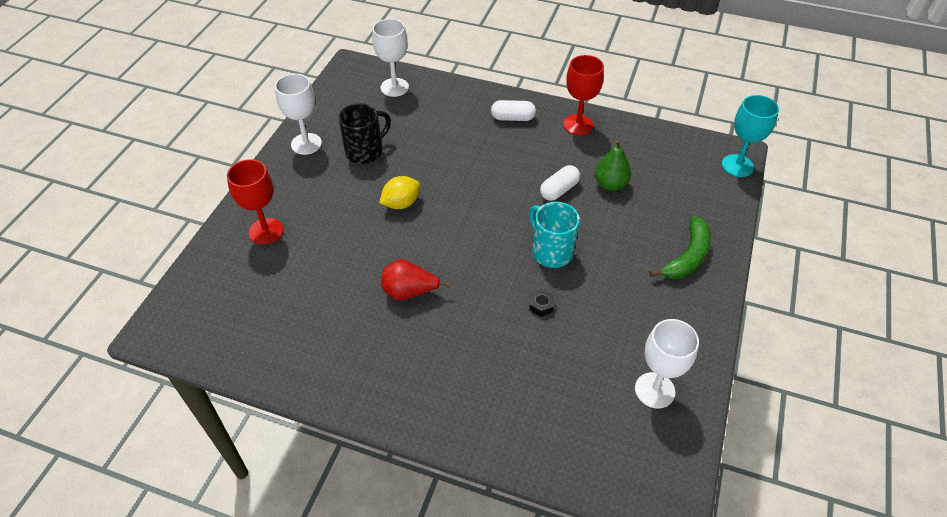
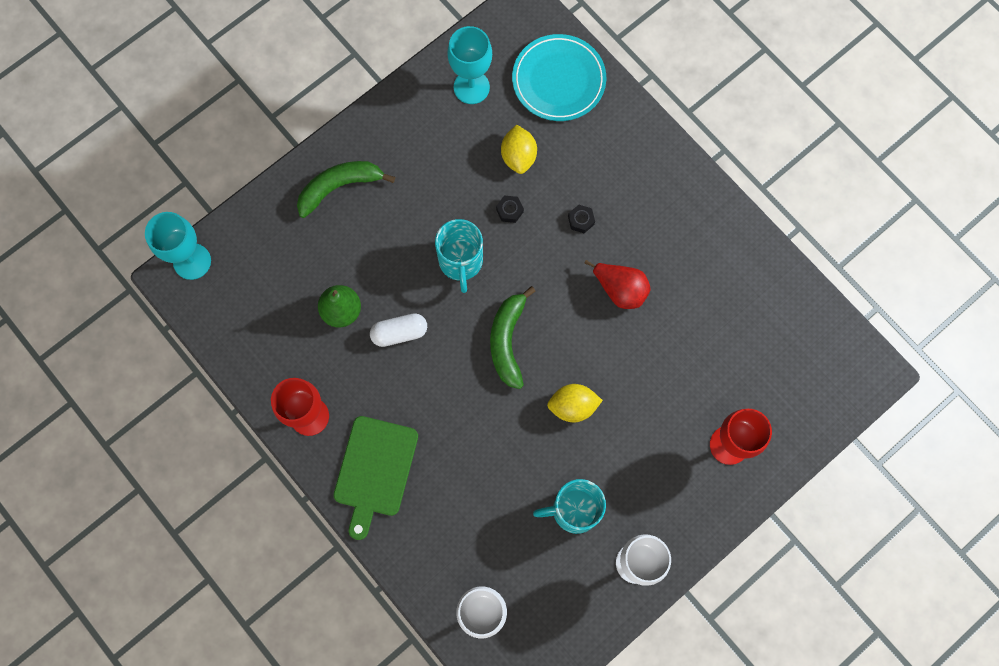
camera: 150 degrees left, 25 degrees up
(365, 151) = (574, 510): black mug -> turquoise mug
(475, 327) = (581, 220): none -> black nut
(477, 219) = (507, 341): none -> green banana
(513, 118) = (375, 470): white capsule -> green cutting board
(566, 352) = (518, 156): none -> yellow lemon
(581, 441) = (558, 80): none -> turquoise plate
(654, 390) = (471, 87): white goblet -> turquoise goblet

